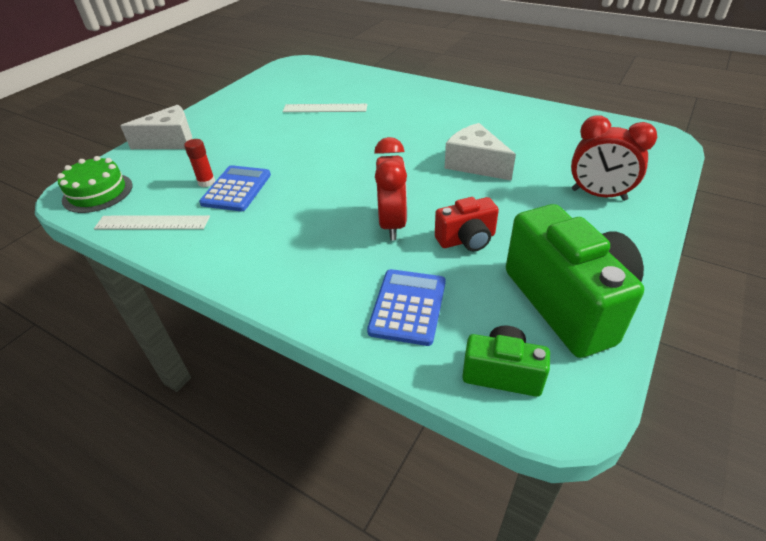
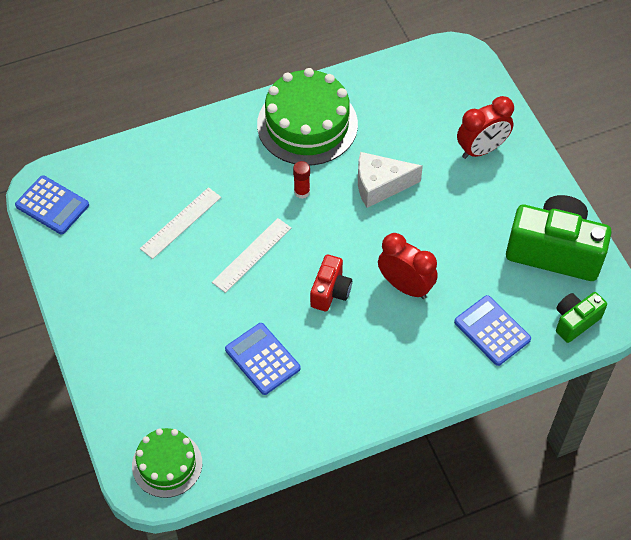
camera: 55 degrees left, 15 degrees up
(152, 223) = (259, 438): white ruler -> white ruler (252, 255)
(171, 141) = (119, 374): white cheese -> none
(206, 182) = (229, 376): red glue stick -> red glue stick (302, 192)
(286, 70) = (52, 205): none -> blue calculator
(466, 240) = (459, 257): red camera -> red camera (330, 291)
(478, 112) = (307, 124): none -> green cake

